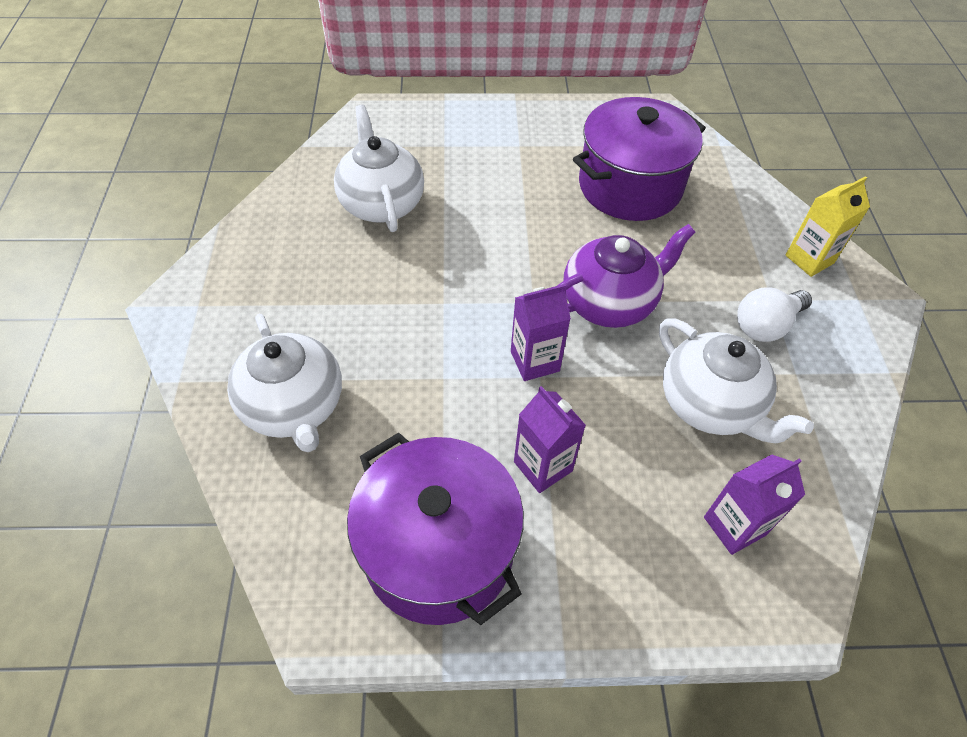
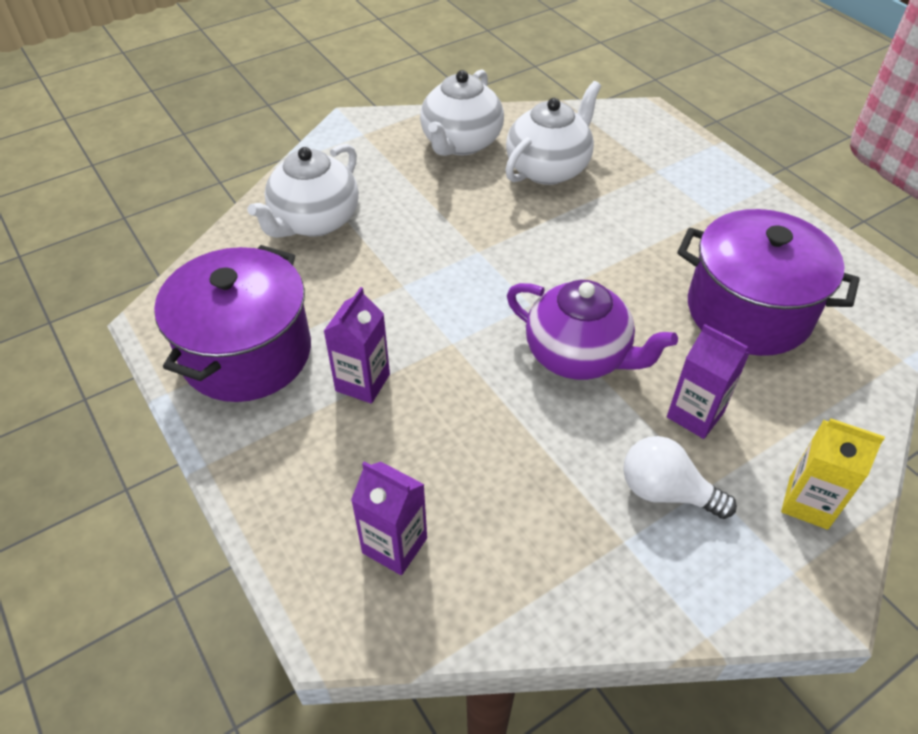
camera: 60 degrees right, 5 degrees down
(535, 361) = (466, 332): purple carton -> purple carton (695, 415)
(710, 405) = (520, 478): white teapot -> white teapot (461, 143)

